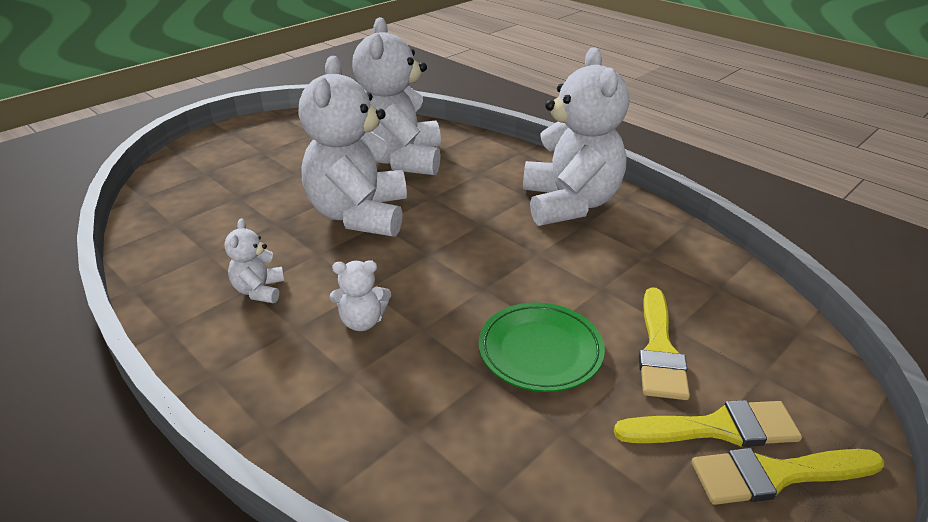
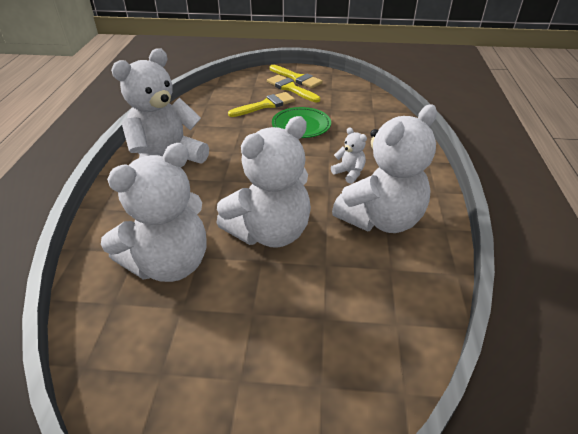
camera: 130 degrees left, 5 degrees up
(259, 290) = (381, 219): white teddy bear -> white teddy bear, size x2.33

